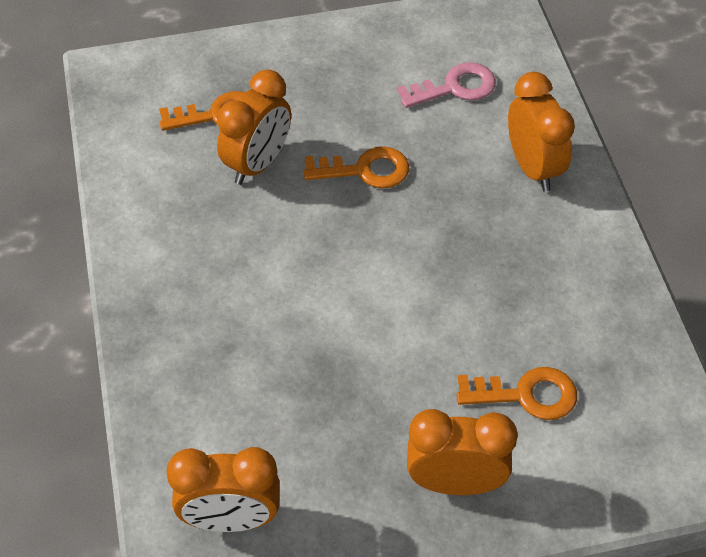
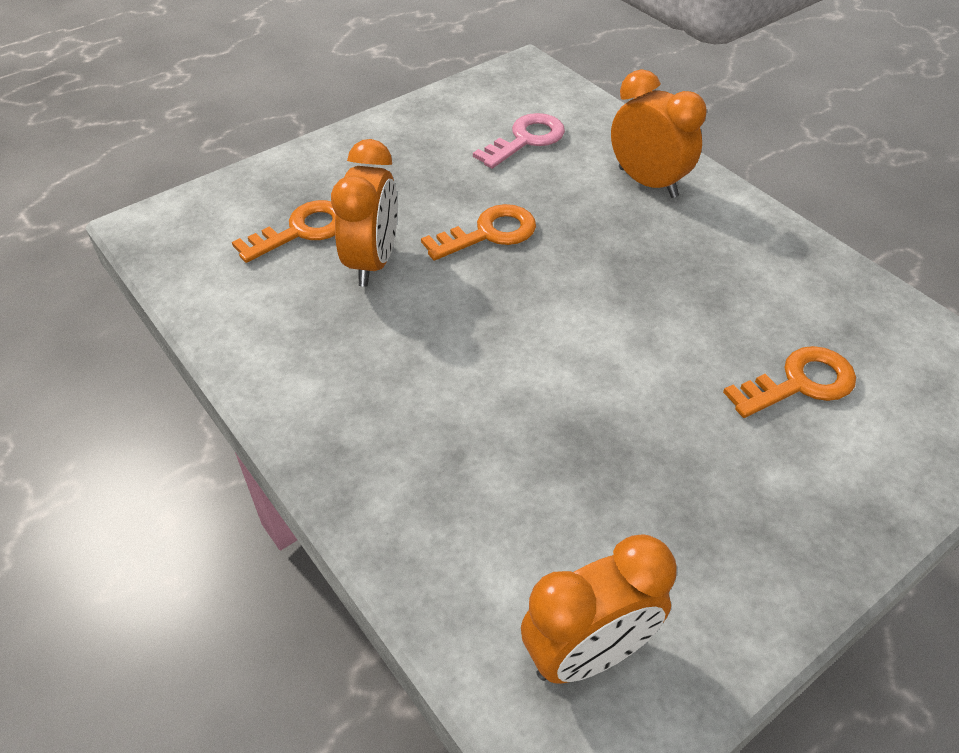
camera: 25 degrees left, 5 degrees down
(455, 482) = (800, 500): orange clock -> none

